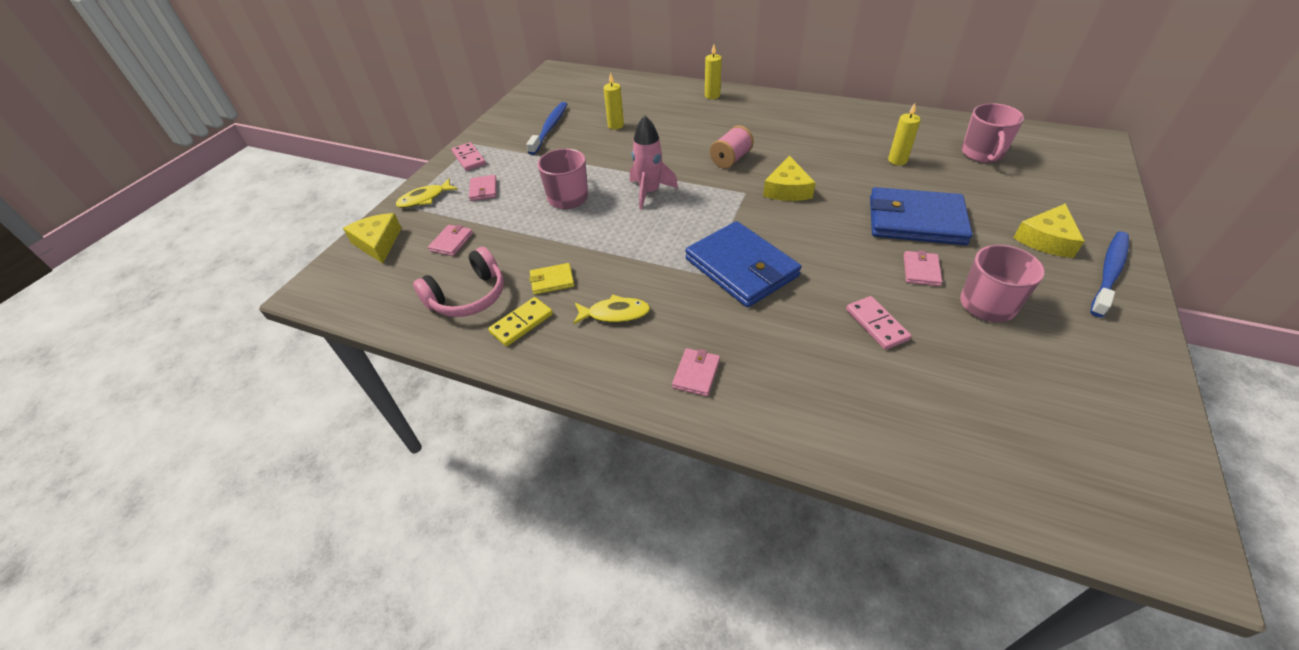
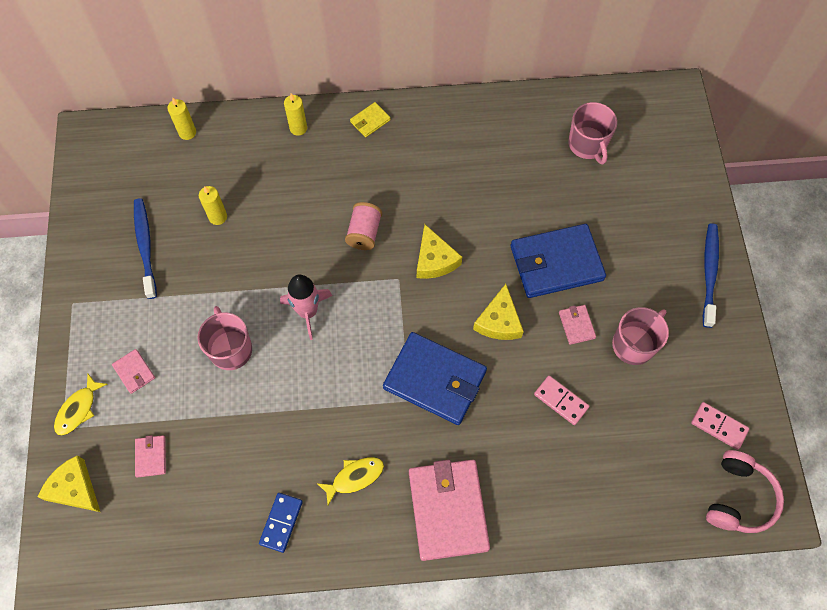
camera: 30 degrees left, 20 degrees up
(468, 296) = (214, 514): pink headphones -> pink headphones (738, 498)
(469, 158) = (84, 329): pink domino -> pink domino (719, 426)
(521, 323) = (281, 522): yellow domino -> blue domino
(552, 280) = (279, 464): yellow wallet -> yellow wallet (370, 121)
(696, 373) = (448, 510): pink wallet -> pink wallet, size x2.28
(897, 160) = (518, 180): yellow candle -> yellow candle (187, 132)
(1046, 239) = (660, 249): yellow cheese -> yellow cheese (499, 321)

